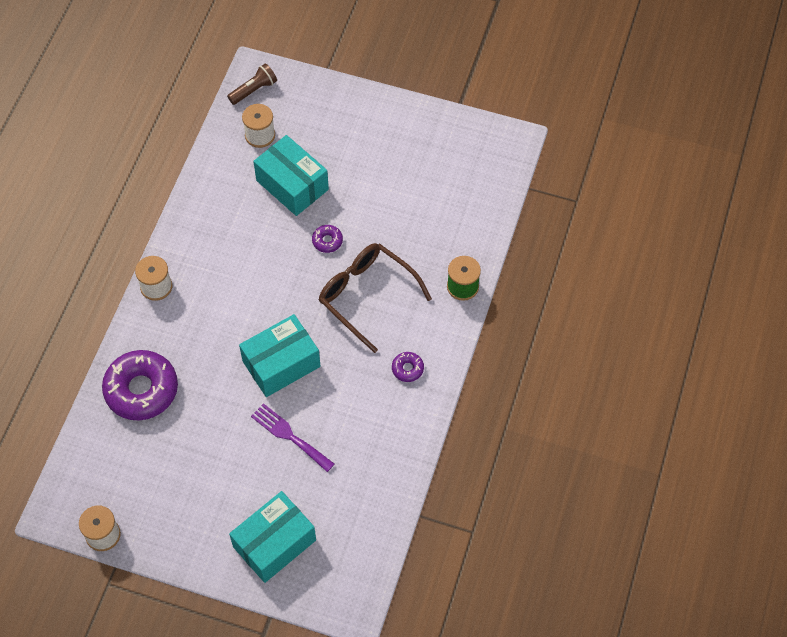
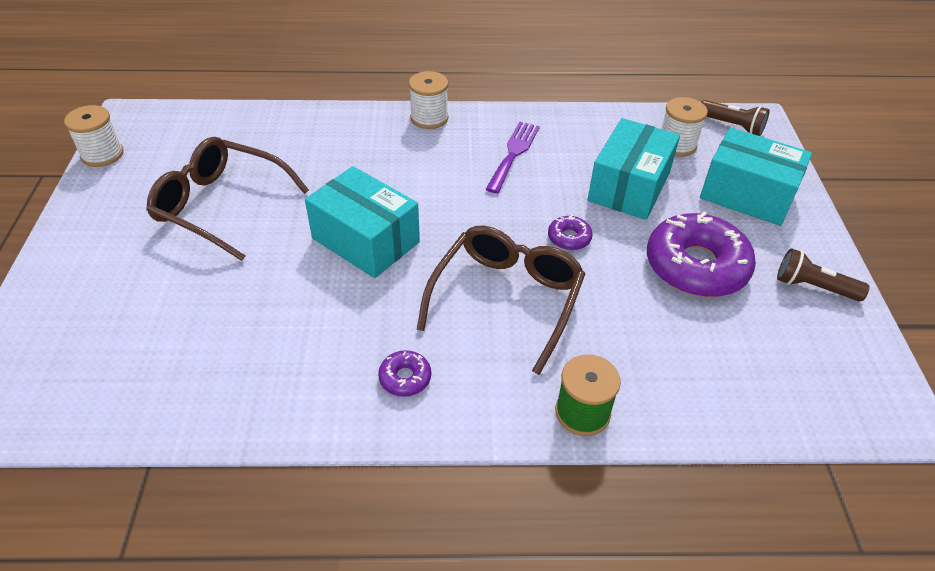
camera: 70 degrees right, 15 degrees down
(141, 390) = (293, 138): purple donut -> purple donut (696, 266)
(205, 452) = (220, 205): none -> brown glasses
(274, 543) = (91, 300): turquoise box -> turquoise box (747, 195)
(289, 436) = (259, 274): purple fork -> purple fork (513, 153)
(419, 128) = (813, 287): none -> brown flashlight

